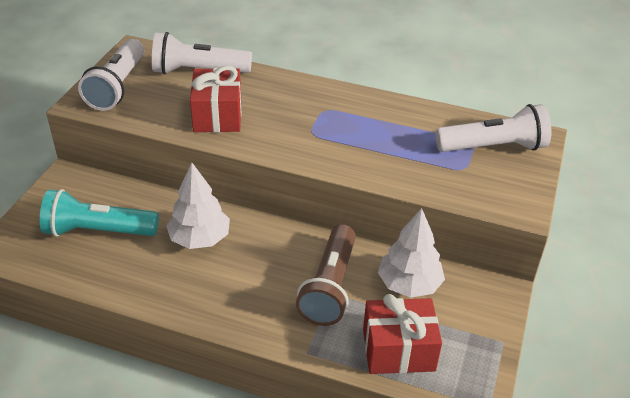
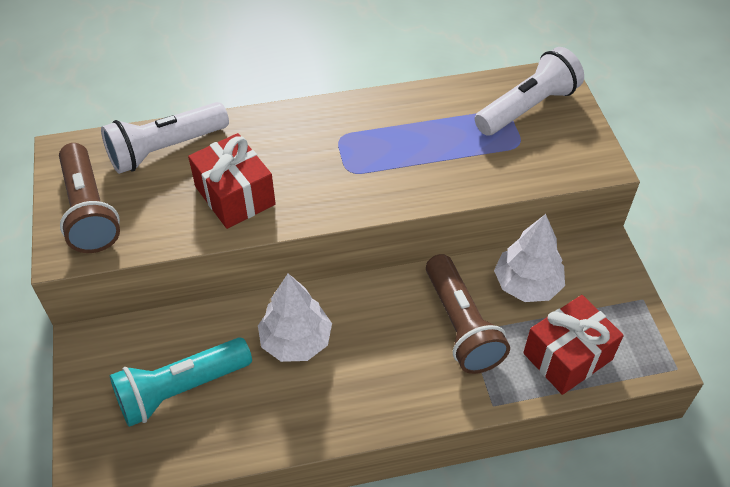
camera: 30 degrees left, 10 degrees up
(117, 87) = (89, 211): white flashlight -> brown flashlight

